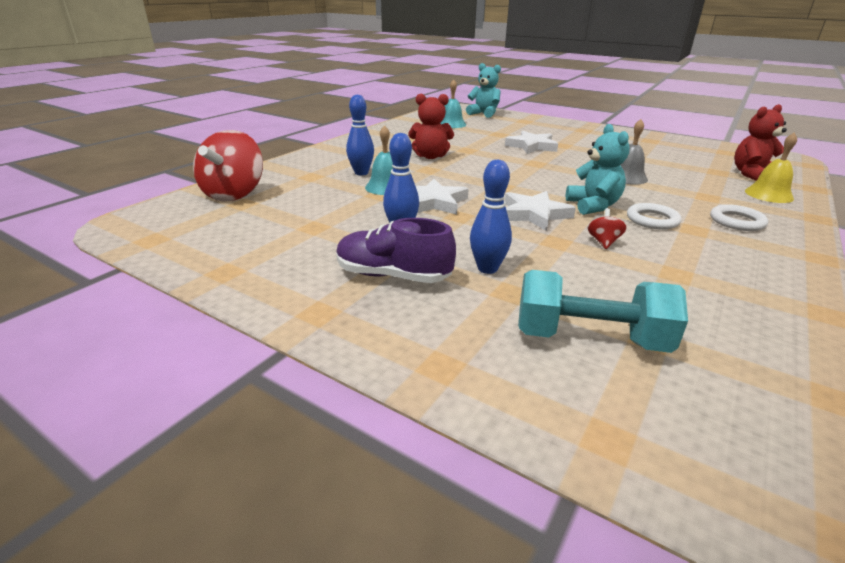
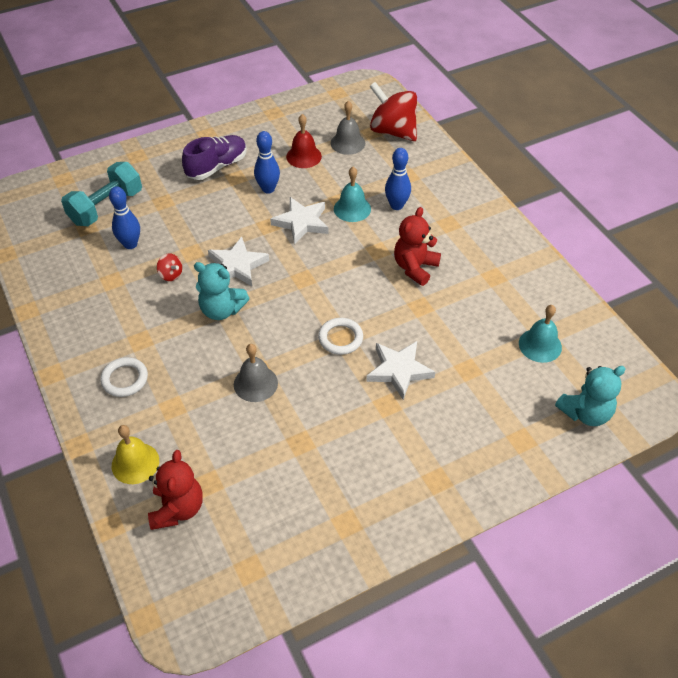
camera: 120 degrees right, 20 degrees up
(273, 210) = (348, 143): none -> grey bell
(319, 226) = (304, 156): none -> red bell
(487, 268) = (191, 204): blue bowling pin -> blue bowling pin (130, 244)
(652, 220) = (172, 327): white ring -> white ring (340, 338)

